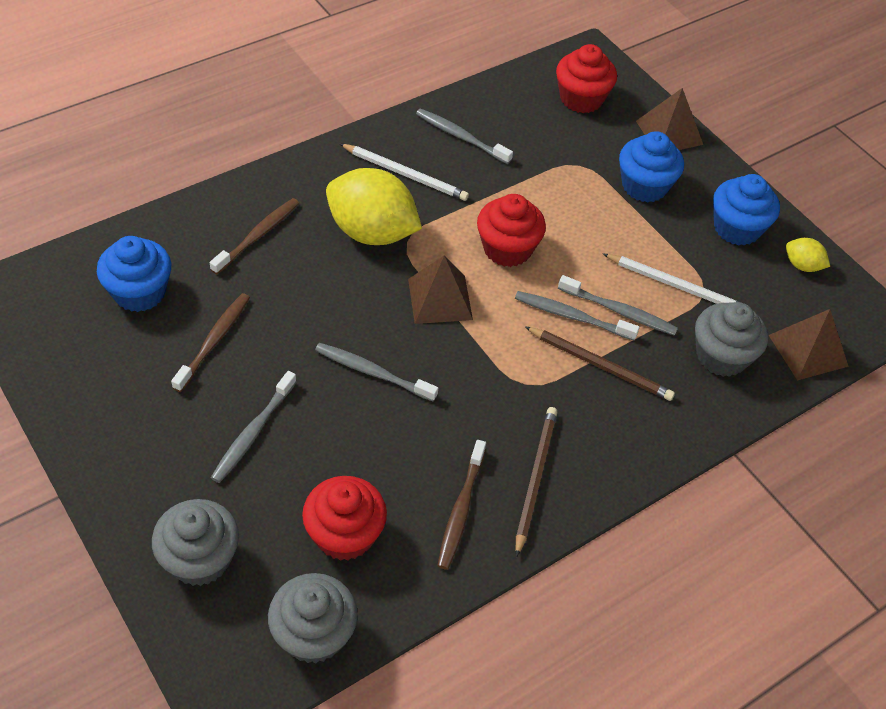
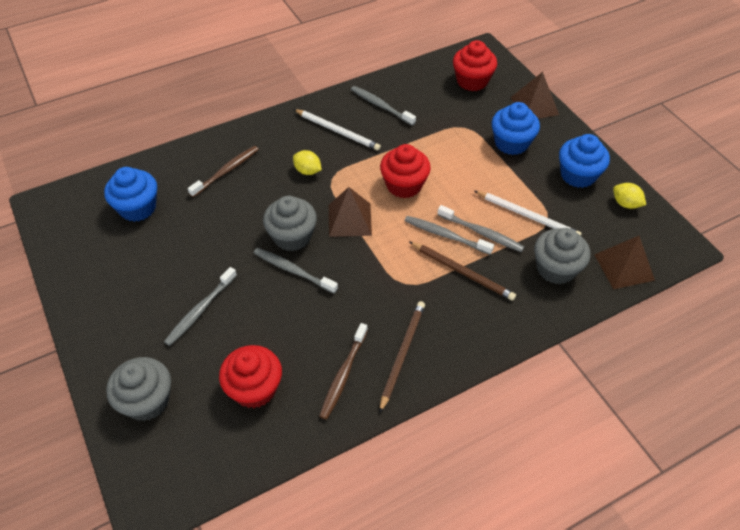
camera: 10 degrees right, 0 degrees up
(214, 341) = (183, 244): brown toothbrush -> none
(314, 634) = (220, 462): grey cupcake -> grey cupcake (292, 237)
(372, 232) = (307, 171): yellow lemon -> yellow lemon, size x0.45

